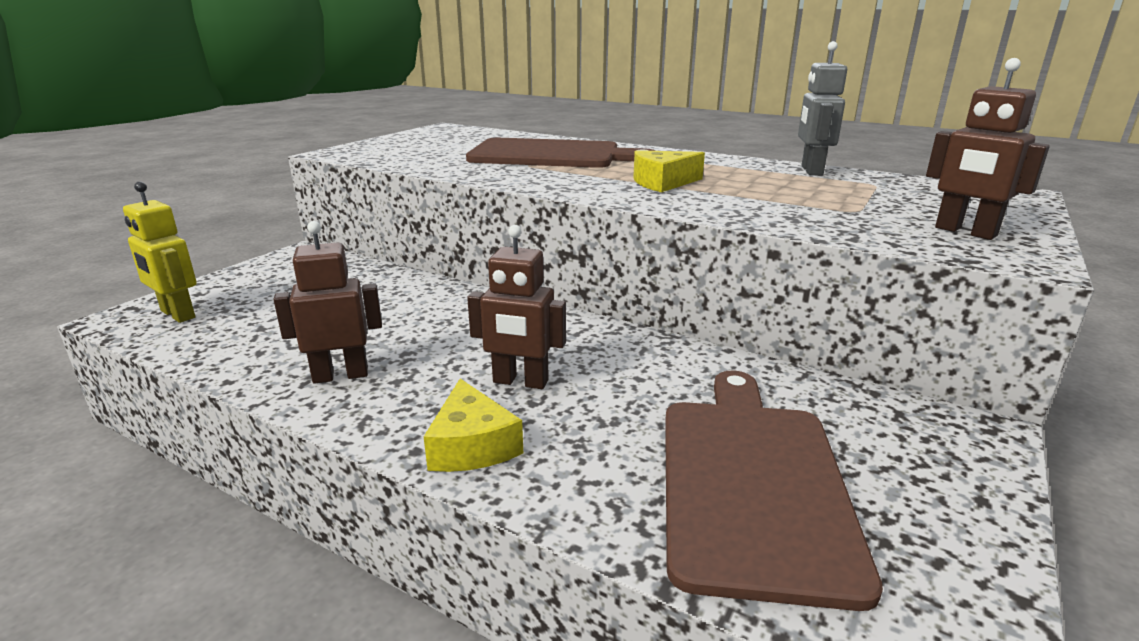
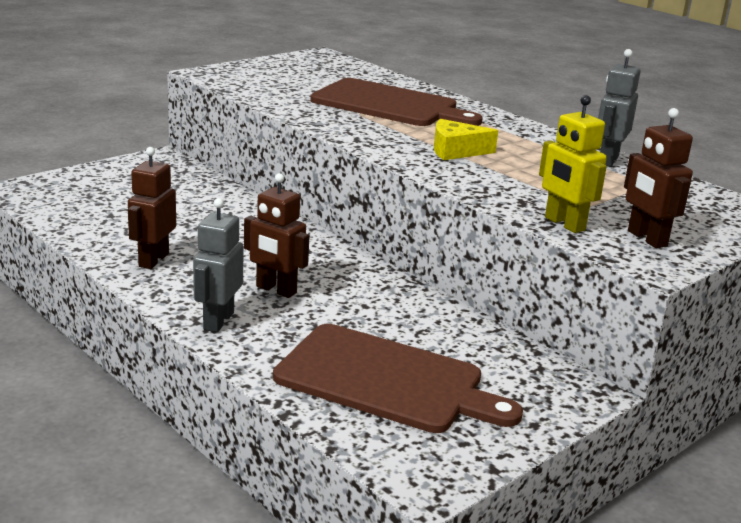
camera: 15 degrees right, 0 degrees up
(177, 314) = (55, 193): yellow robot -> yellow robot (564, 224)
(340, 375) = (153, 260): brown robot -> brown robot turned 75 degrees counterclockwise
(472, 445) = (218, 321): yellow cheese -> grey robot
(752, 482) = (386, 380): brown cutting board -> brown cutting board turned 90 degrees clockwise

